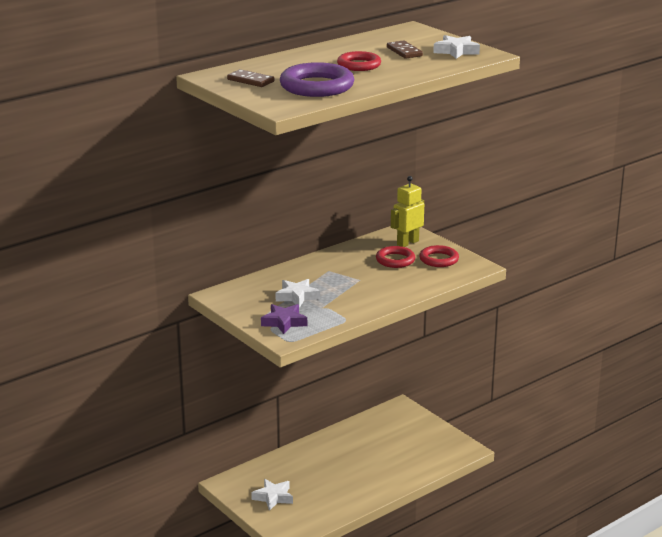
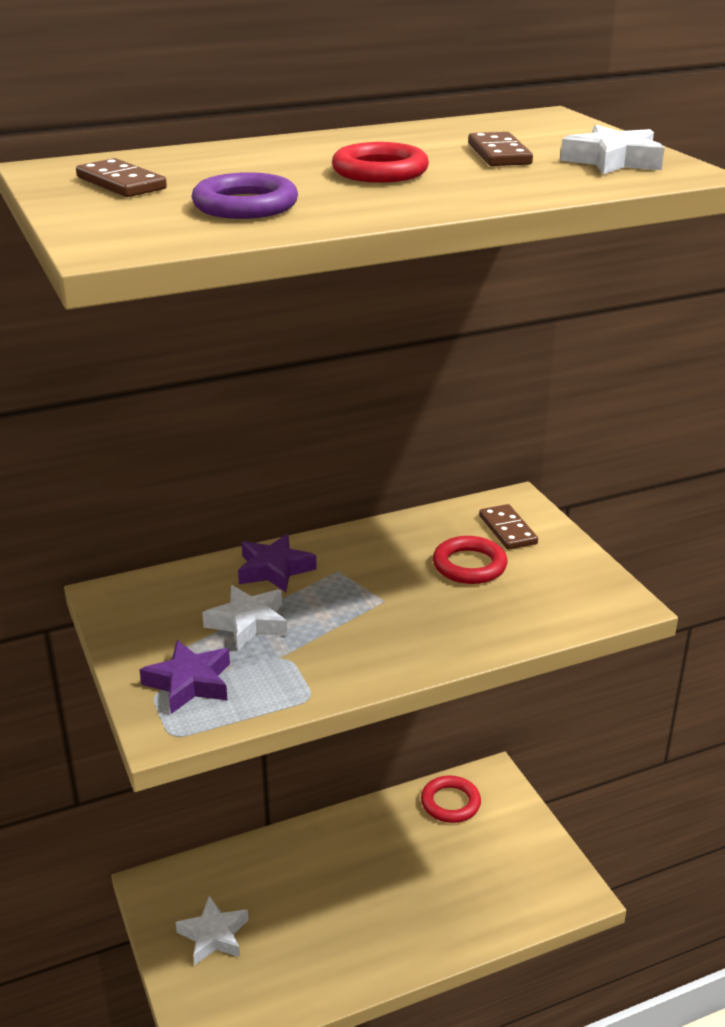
camera: 15 degrees right, 5 degrees up
(295, 274) = (274, 569): none -> purple star
(317, 86) = (245, 205): purple ring -> purple ring, size x0.62
(407, 243) = (508, 530): yellow robot -> brown domino
(439, 259) = (552, 576): red ring -> red ring (450, 803)

